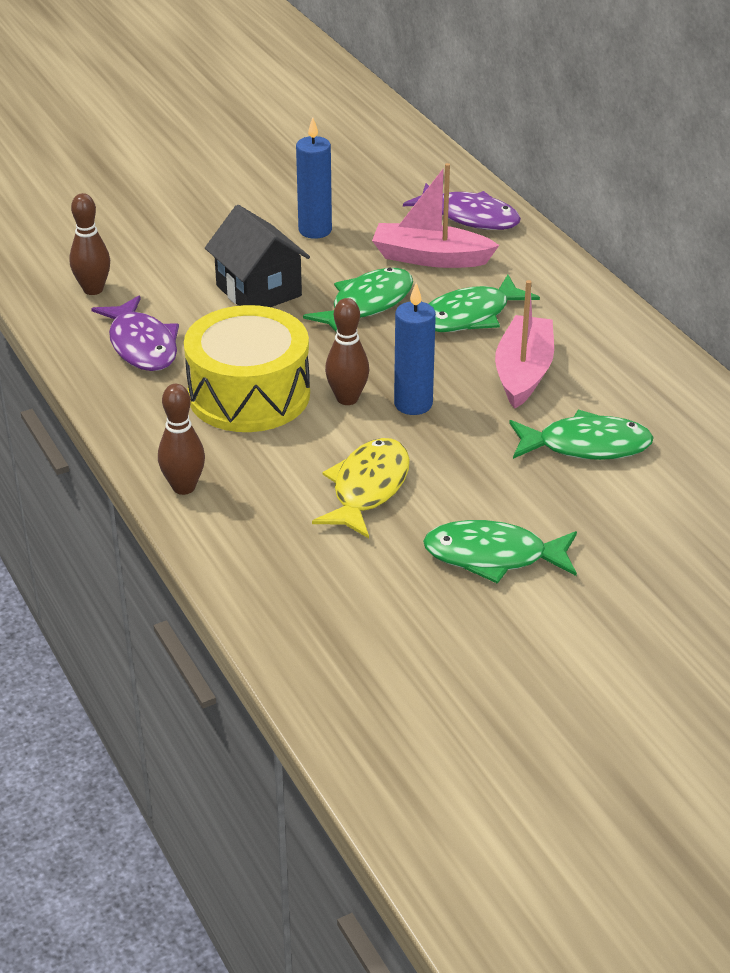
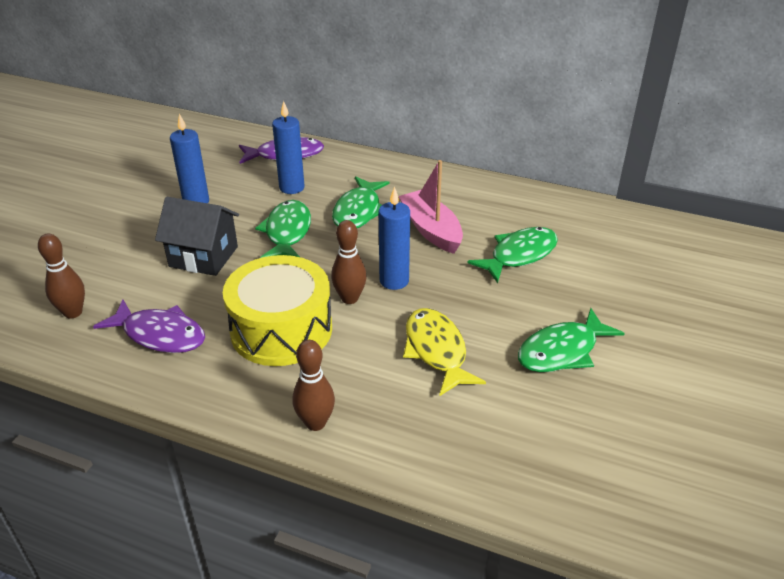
camera: 40 degrees left, 0 degrees up
(430, 258) = (292, 188): pink boat -> blue candle

